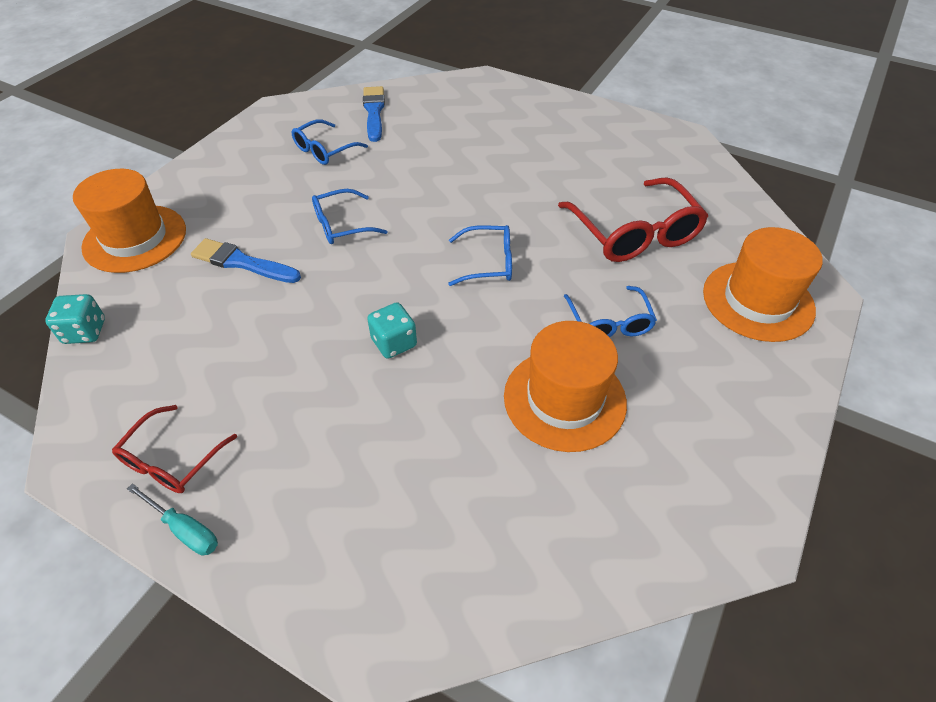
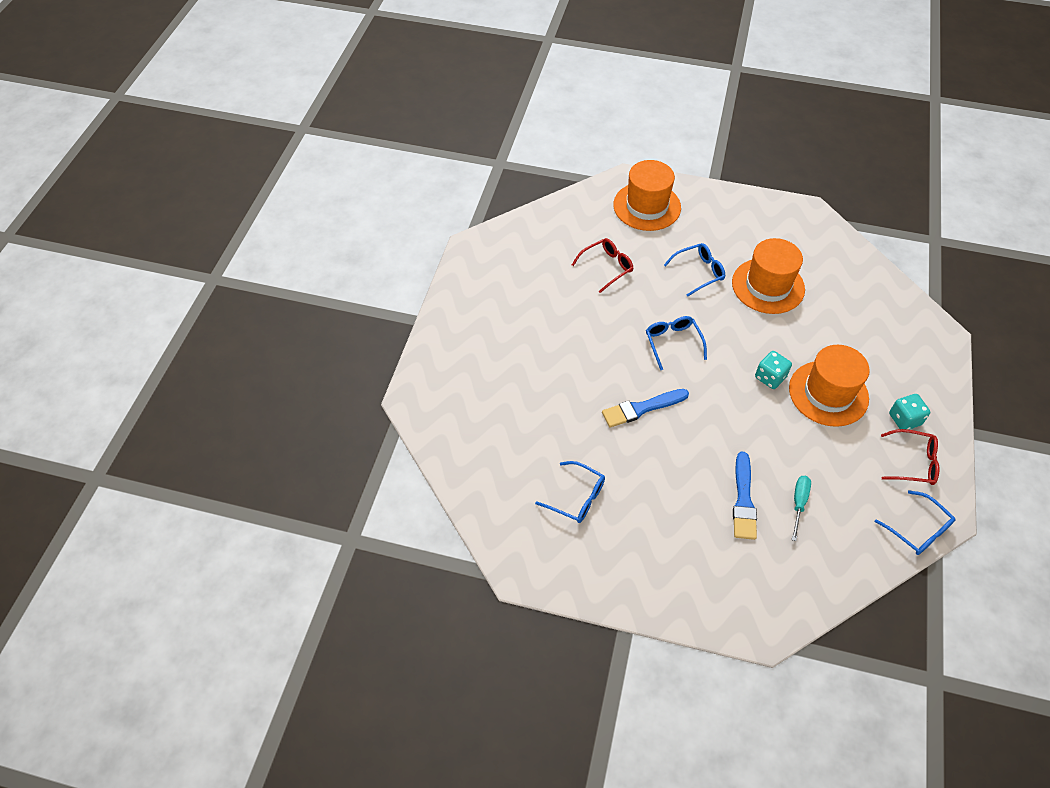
camera: 105 degrees left, 5 degrees up
(85, 332) = (859, 575): turquoise dice -> turquoise dice (904, 419)
(135, 238) = (755, 598): orange hat -> orange hat (828, 393)
(184, 529) = (944, 435): turquoise screwdriver -> turquoise screwdriver (798, 503)
(341, 225) = (672, 447): blue glasses -> blue glasses (918, 530)
(374, 112) = (499, 477): blue brush -> blue brush (641, 408)
(634, 233) = (606, 267): red glasses -> red glasses, size x0.59

